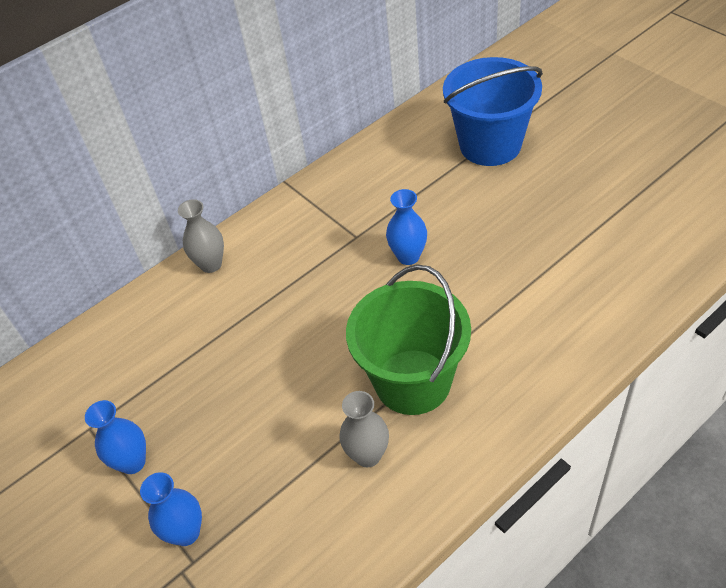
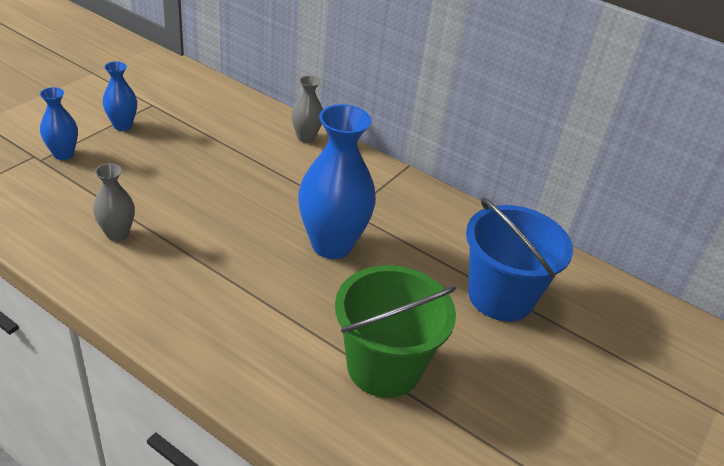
camera: 65 degrees right, 10 degrees down
(408, 256) = (332, 245): blue vase -> blue vase, size x1.95
(413, 381) = (189, 255): green bucket -> green bucket (384, 367)

